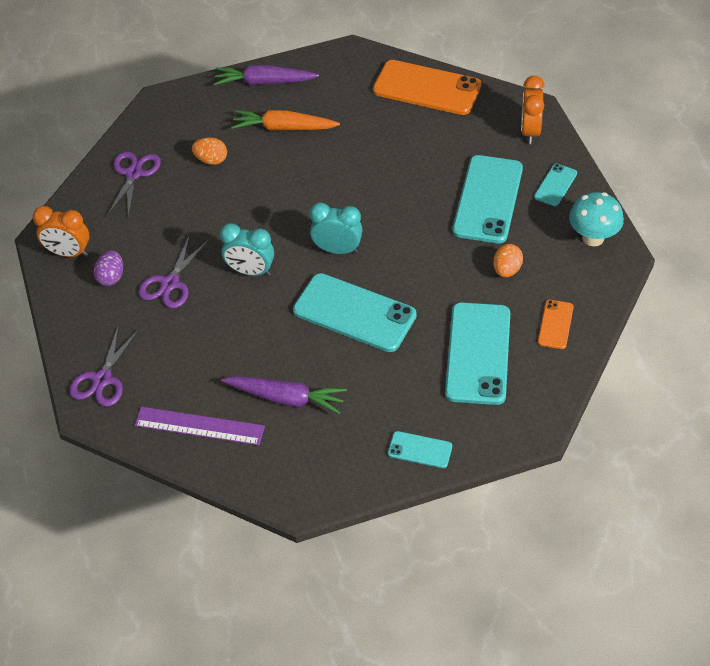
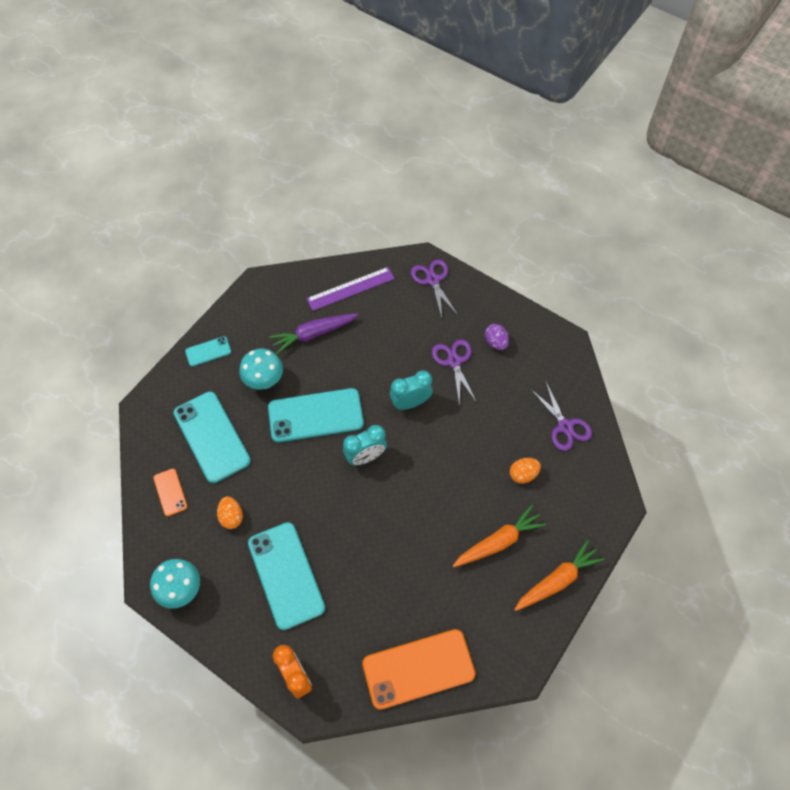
camera: 140 degrees right, 10 degrees up
(69, 253) = (540, 341): orange clock -> none
(264, 82) = (557, 580): purple carrot -> orange carrot
(380, 378) = (264, 381): none -> turquoise mushroom
(555, 185) = (240, 626): turquoise phone -> none

